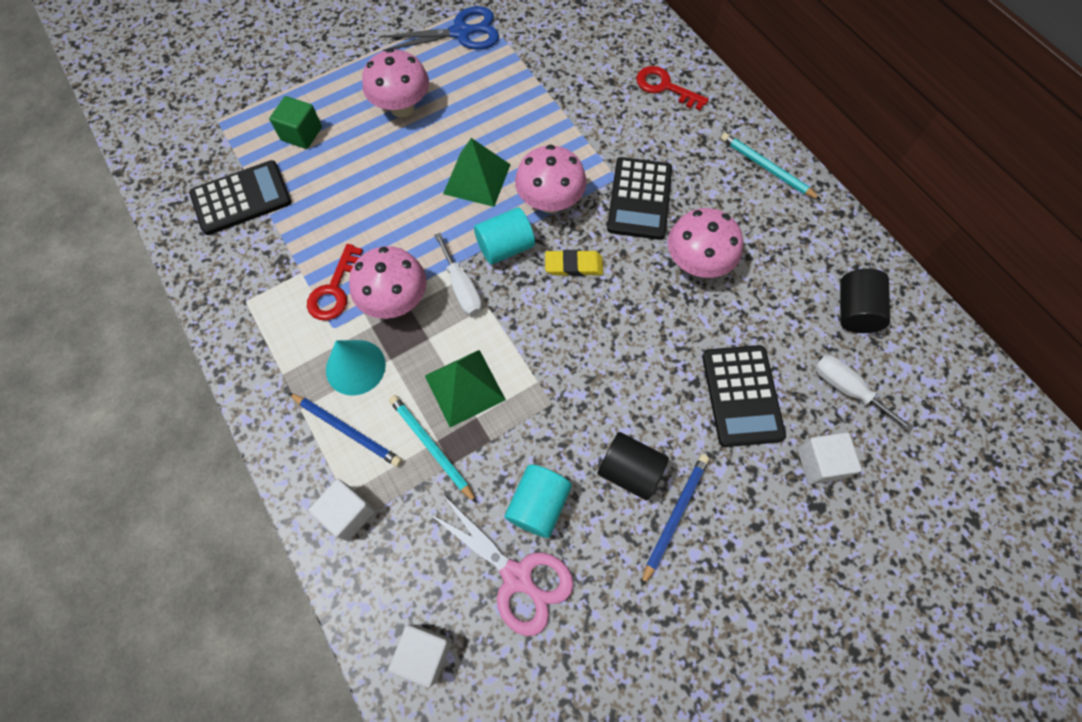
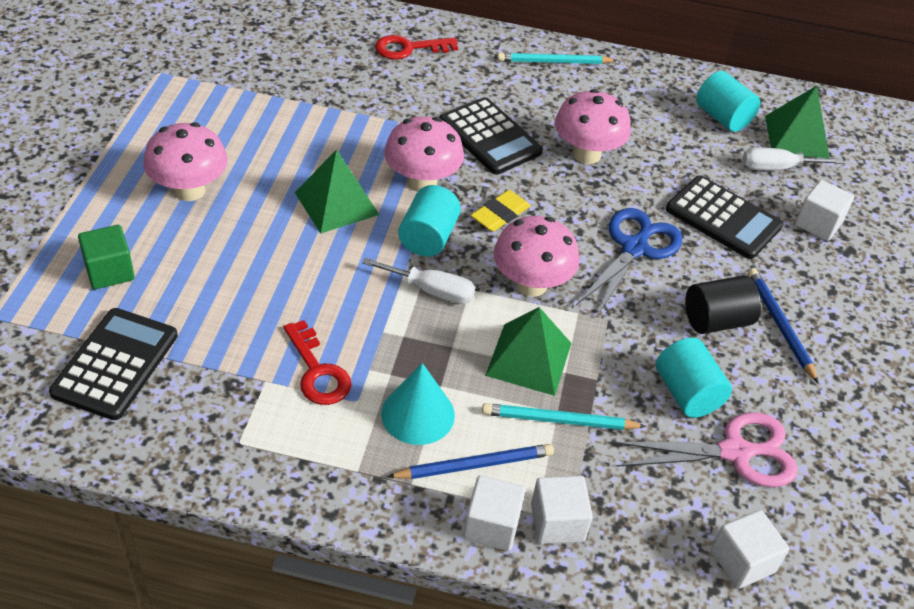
camera: 50 degrees left, 20 degrees down
(310, 478) = (491, 526): none -> white cube
(395, 301) = (386, 340): pink mushroom -> pink mushroom (531, 284)
(461, 32) = (170, 101): blue scissors -> blue scissors (634, 248)
(854, 311) = (722, 117): black cylinder -> turquoise cylinder
(903, 374) = (796, 136): none -> green pyramid

